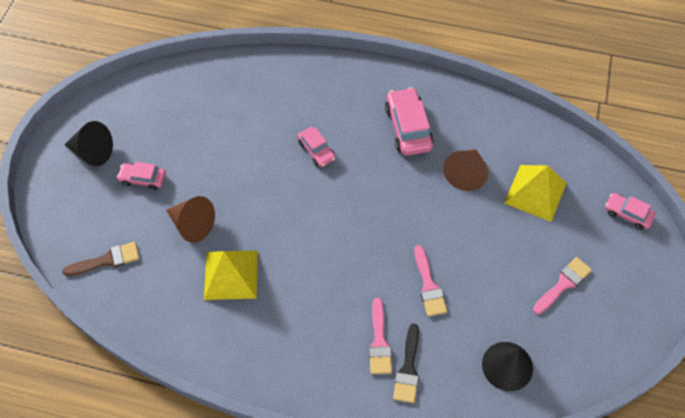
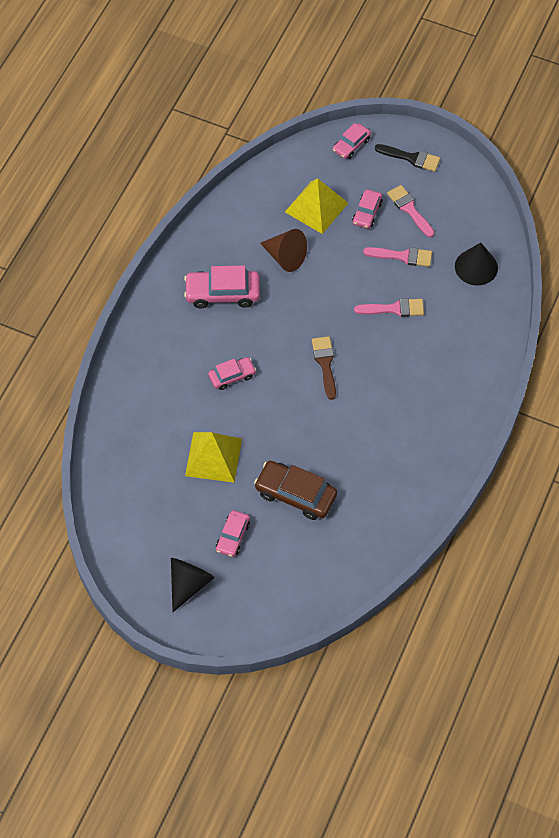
camera: 80 degrees left, 0 degrees up
(107, 260) = (321, 574): brown brush -> brown brush (325, 363)
(192, 224) = (295, 494): brown cone -> brown car
(231, 274) = (356, 466): yellow pyramid -> yellow pyramid (213, 457)
(379, 342) = (441, 356): pink brush -> pink brush (402, 256)
(408, 369) = (468, 339): black brush -> black brush (411, 158)
(544, 242) = (367, 213): none -> pink car

